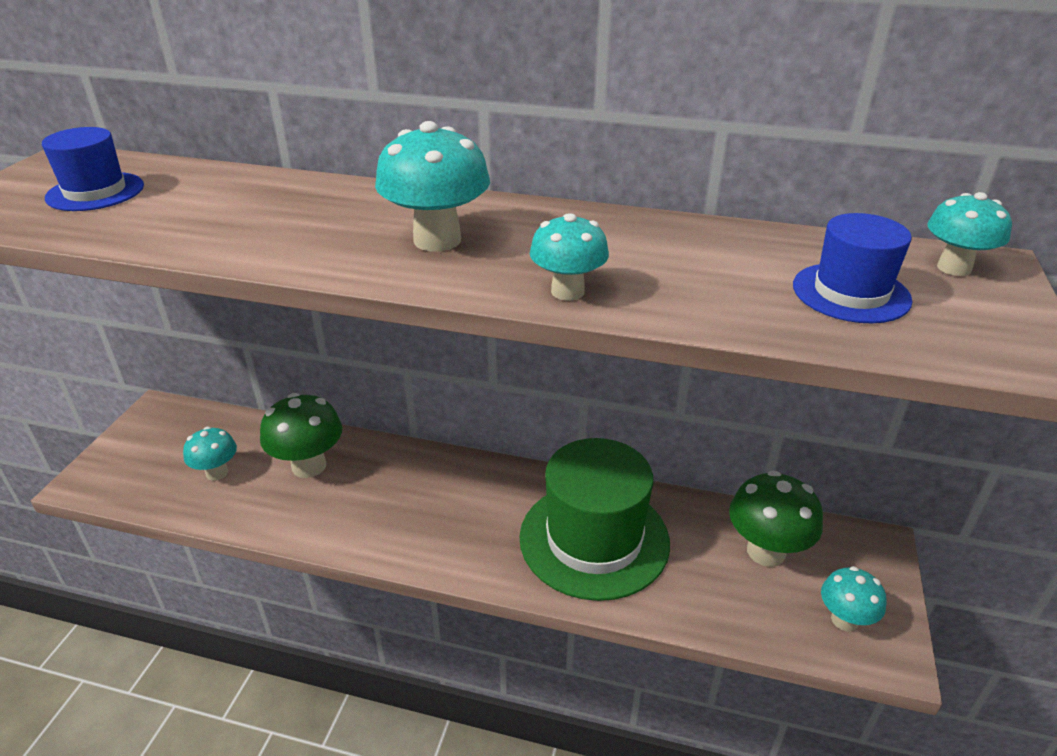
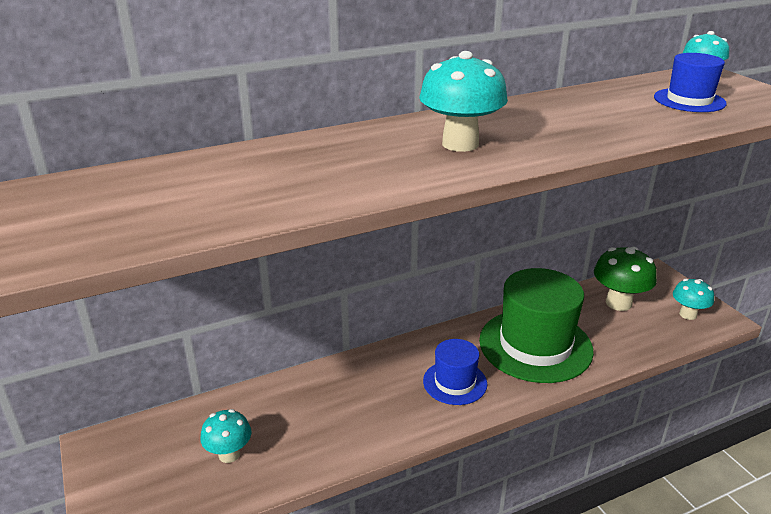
camera: 40 degrees left, 5 degrees down
(95, 192) = (127, 203): blue hat -> blue hat (455, 382)
(309, 466) = (298, 408): green mushroom -> none
(567, 291) = (584, 142): turquoise mushroom -> none

